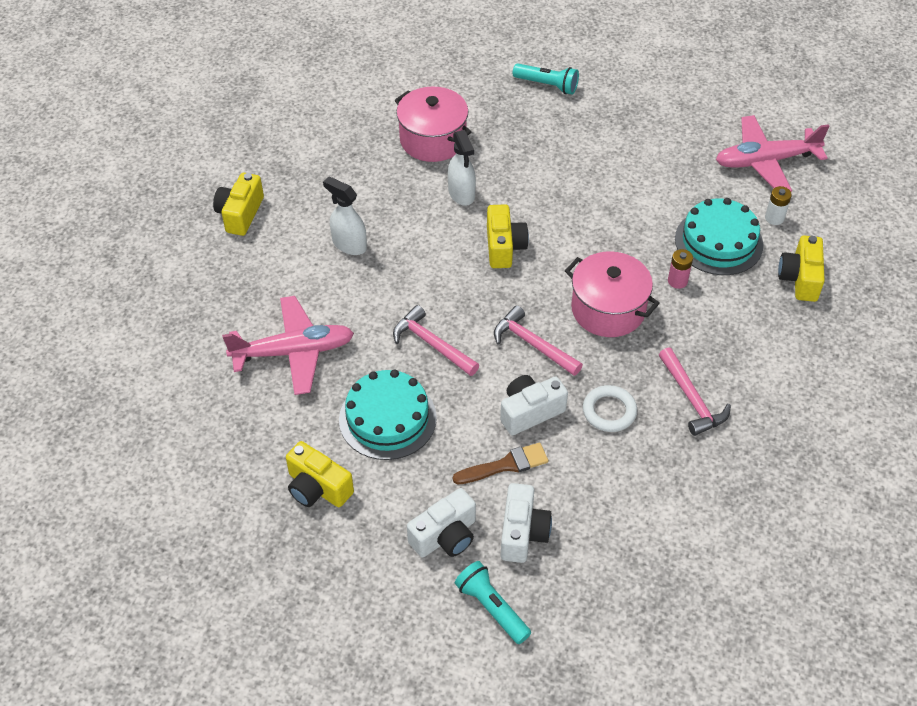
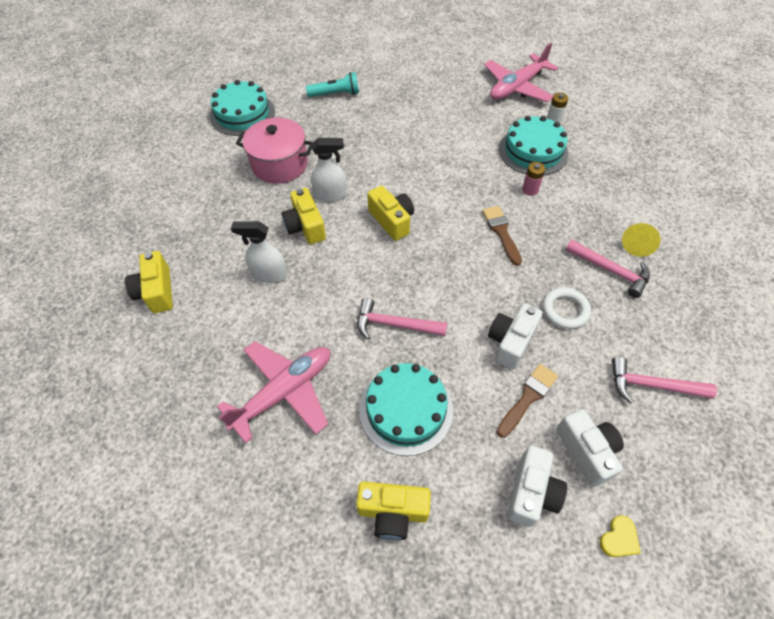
camera: 30 degrees left, 5 degrees up
(432, 68) = (242, 114): none -> turquoise cake
(461, 194) = (330, 195): white spray bottle -> white spray bottle turned 45 degrees counterclockwise
(492, 608) = (619, 538): turquoise flashlight -> yellow heart
(533, 344) = (470, 286): pink hammer -> pink hammer (652, 385)
(608, 309) = (501, 232): pink pot -> brown brush
(746, 388) = (637, 244): none -> yellow cone
(800, 278) = (602, 153): yellow camera -> yellow camera (305, 226)

